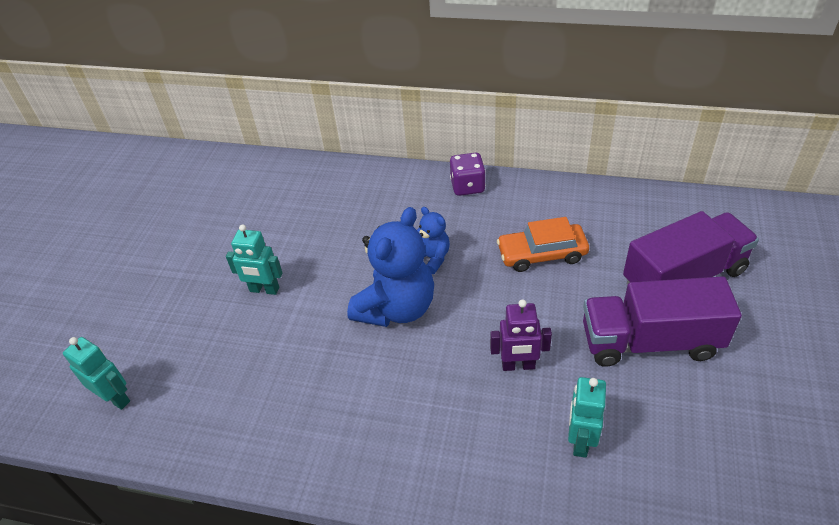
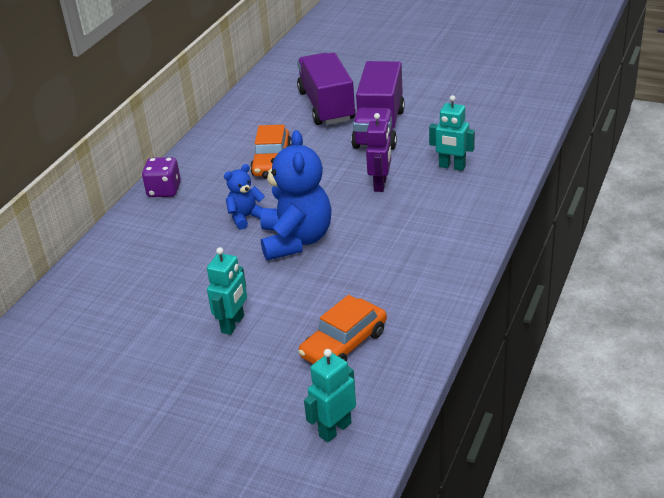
camera: 80 degrees left, 10 degrees down
(230, 383) = (344, 344): none -> orange car
(396, 308) = (296, 240): blue teddy bear -> blue teddy bear turned 45 degrees clockwise

